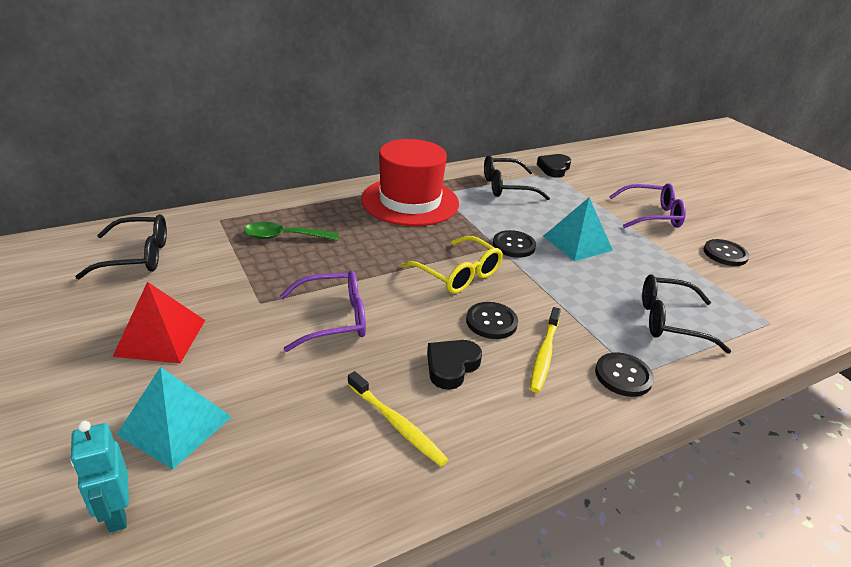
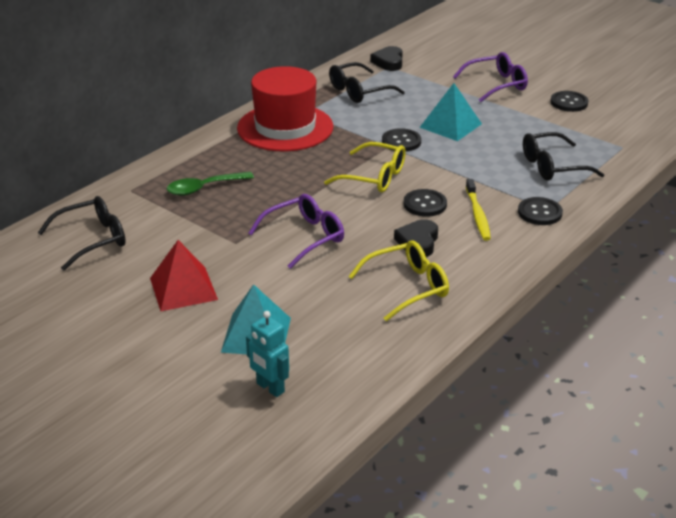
camera: 20 degrees left, 0 degrees up
(396, 424) = (407, 287): yellow toothbrush -> yellow glasses

